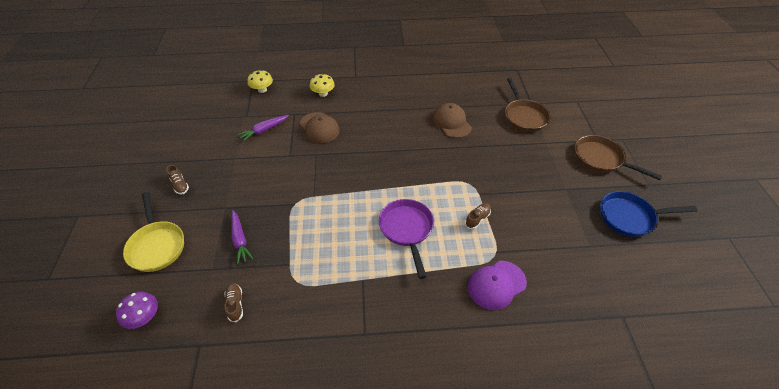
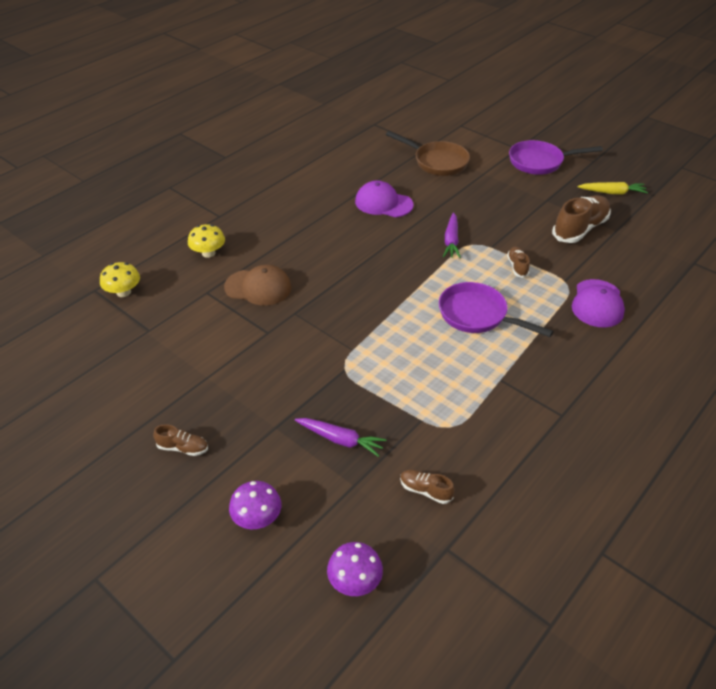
camera: 45 degrees left, 5 degrees down
(157, 245) = (257, 518): yellow pan -> purple mushroom
(264, 130) = (197, 329): purple carrot -> purple carrot (451, 241)
(451, 122) = (383, 203): brown cap -> purple cap
(562, 225) = (580, 229): none -> brown shoe
(601, 159) = (540, 162): brown pan -> purple pan
(629, 217) = (612, 193): blue pan -> yellow carrot

